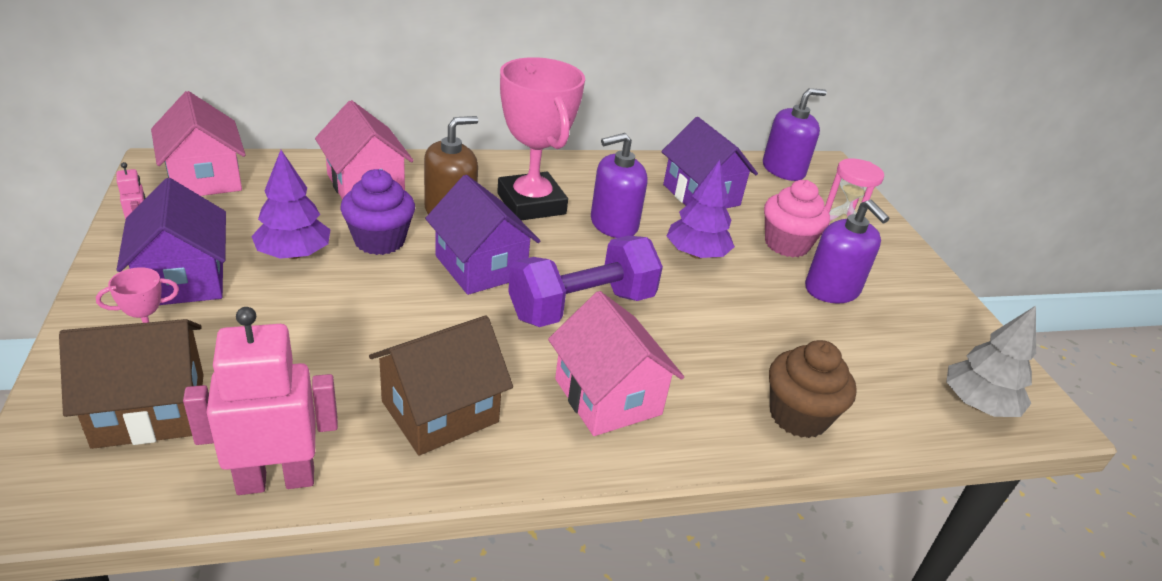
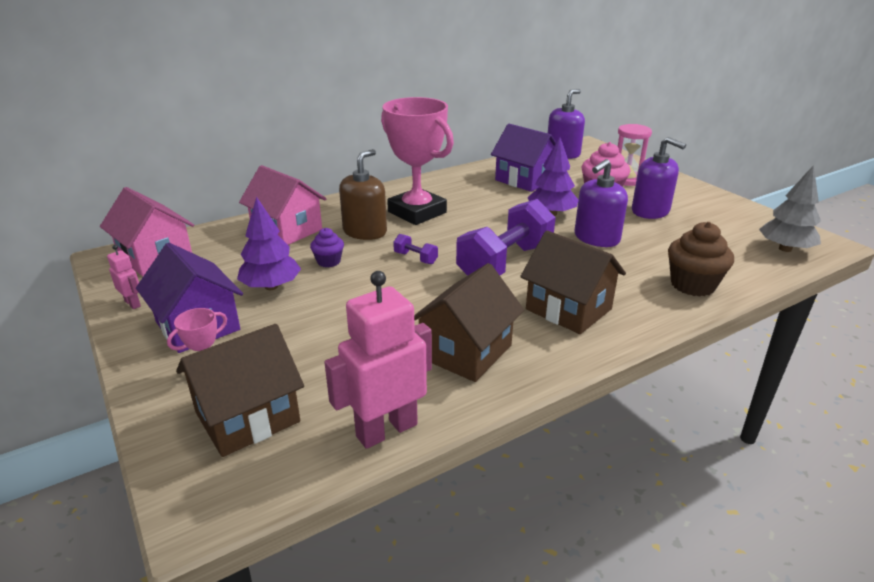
camera: 15 degrees left, 5 degrees down
(379, 241) = (328, 261): purple cupcake -> purple cupcake, size x0.58
(480, 266) = (415, 258): purple house -> purple dumbbell
(608, 397) = (568, 309): pink house -> brown house
(613, 224) = (483, 210): purple soap dispenser -> purple soap dispenser (596, 238)

